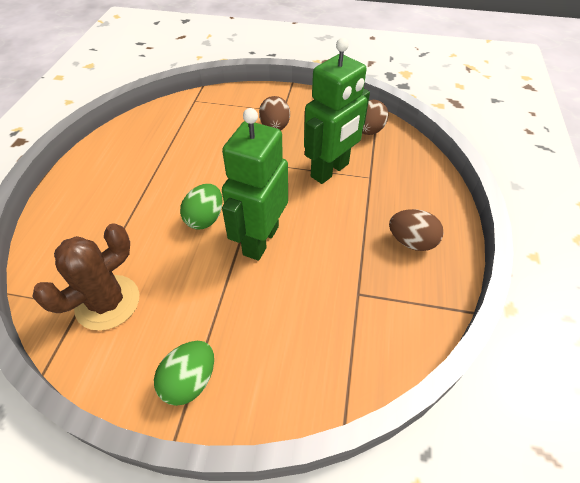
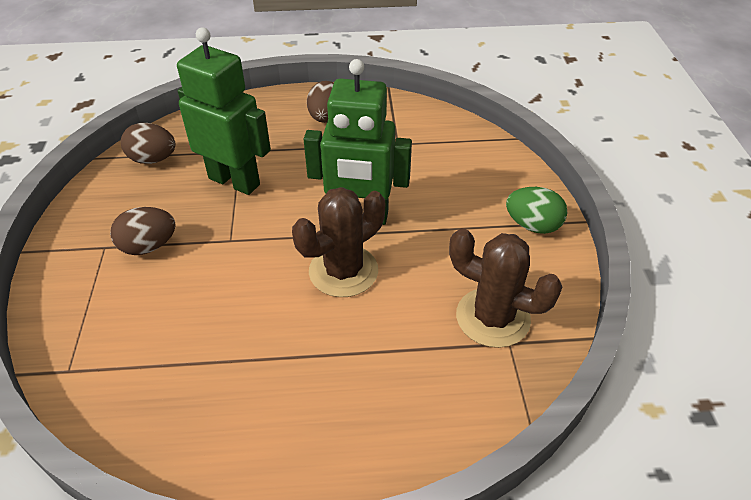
camera: 105 degrees left, 5 degrees down
(205, 219) = (343, 271): green egg -> brown cactus

